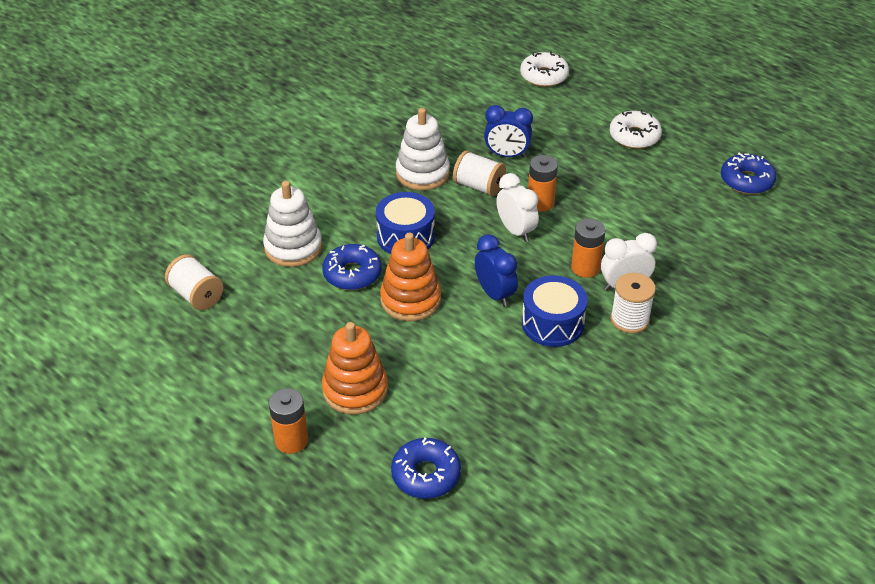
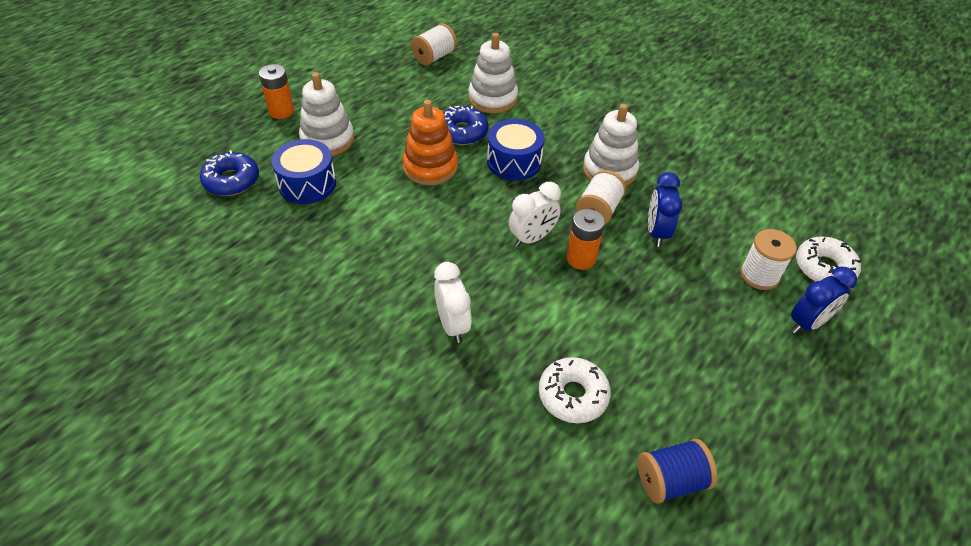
camera: 85 degrees right, 5 degrees up
(355, 389) = (327, 140): orange stacking toy -> white stacking toy
(494, 294) = (438, 222): blue clock -> blue clock (807, 323)
(552, 323) = (397, 263): blue drum -> blue drum (307, 184)
(585, 268) = (480, 292): orange battery -> none
(629, 319) = (401, 326): white spool -> white spool (759, 275)
(634, 136) = (731, 354): white donut -> white donut (573, 395)
(746, 181) = (671, 481): blue donut -> blue spool

